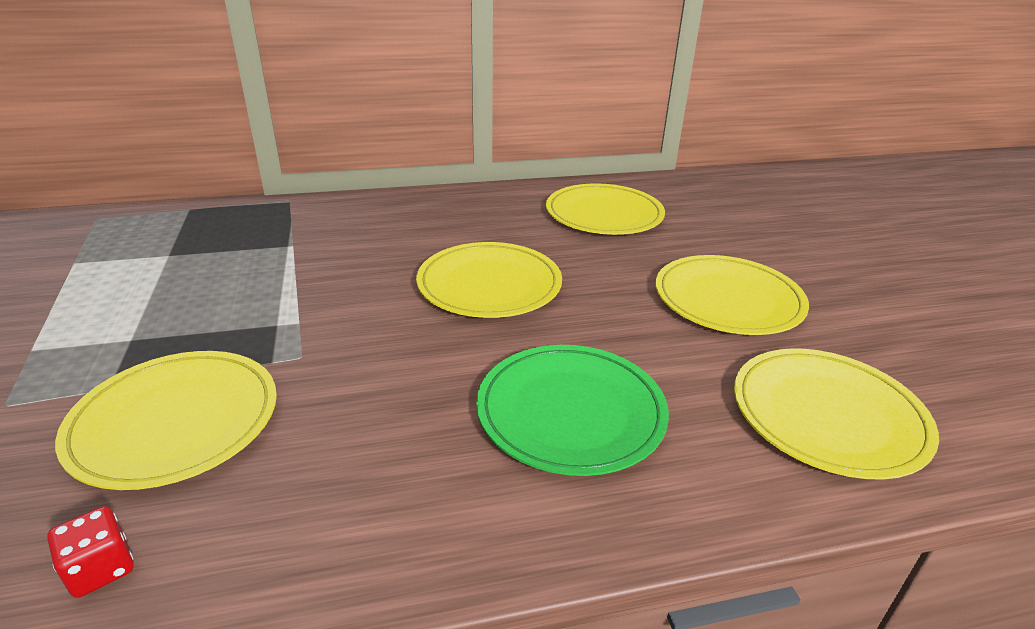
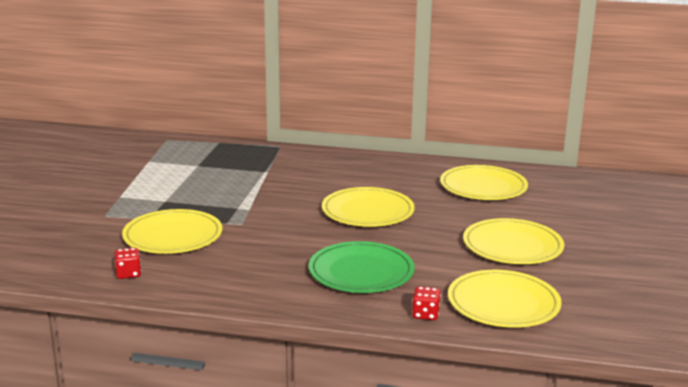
camera: 25 degrees right, 10 degrees down
(750, 483) = (425, 314): none -> red dice

